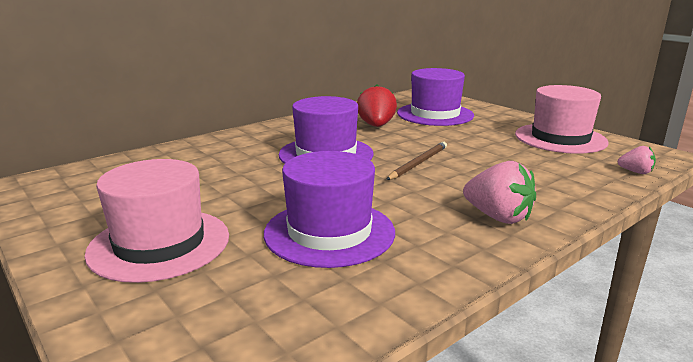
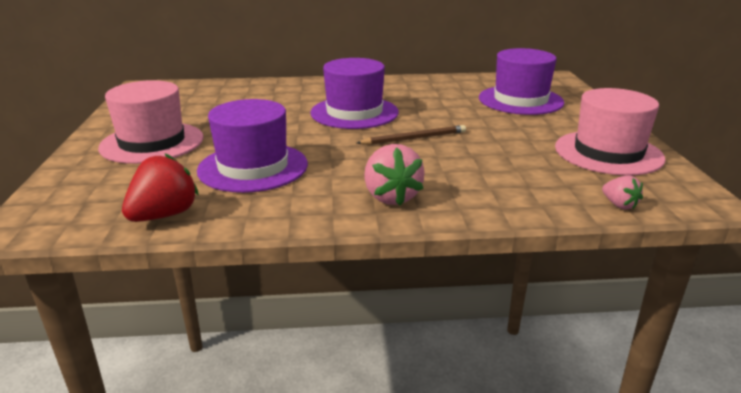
camera: 35 degrees right, 5 degrees up
(376, 126) = (441, 99): red strawberry -> red strawberry (164, 215)

